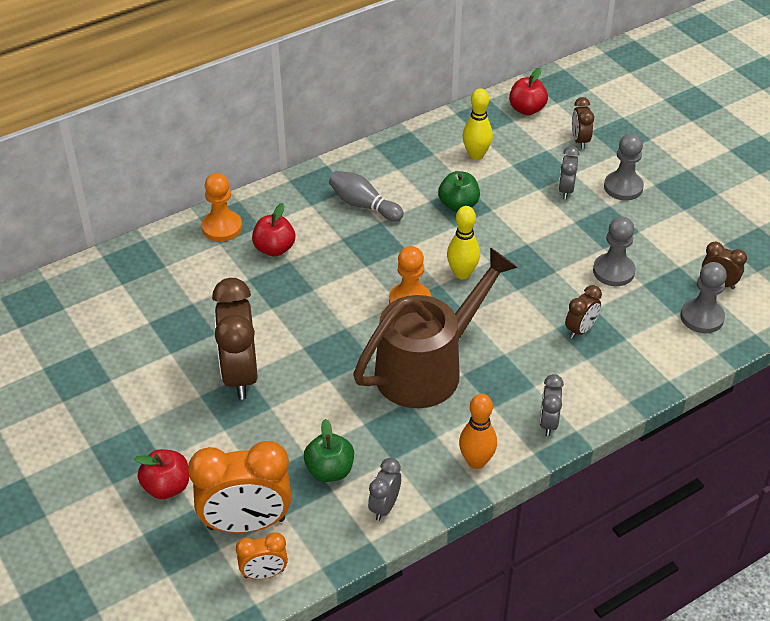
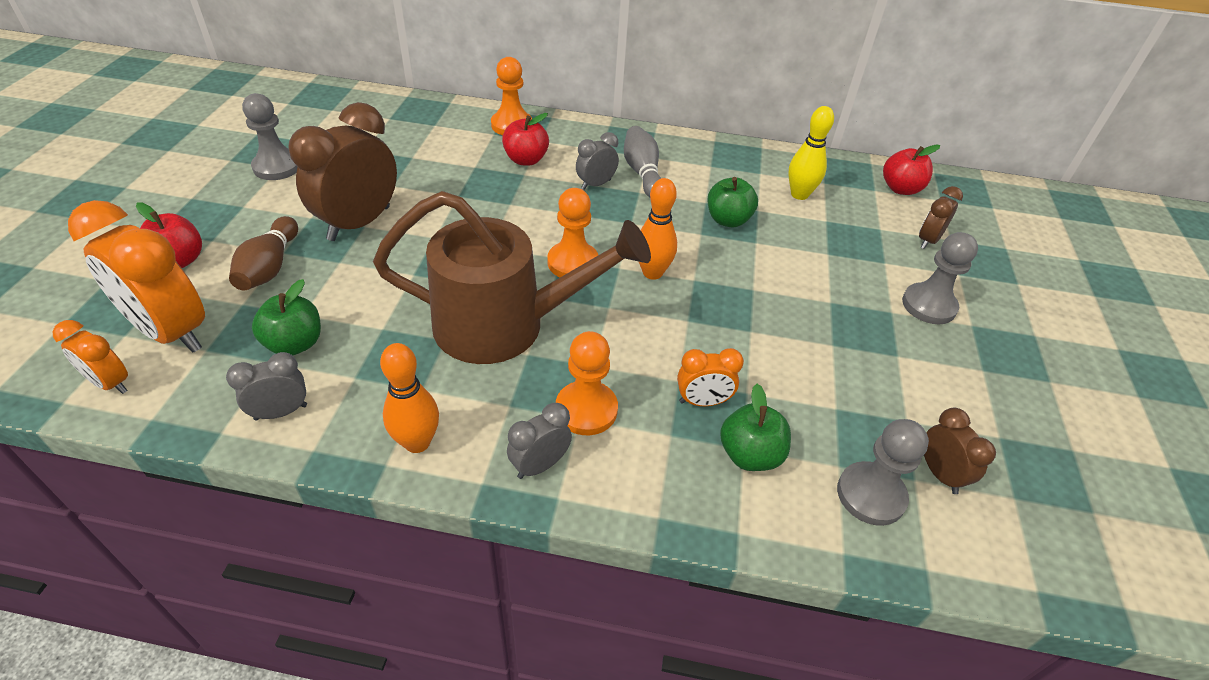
camera: 40 degrees right, 0 degrees up
(233, 444) = (270, 267): none -> brown bowling pin
(462, 273) = (652, 273): yellow bowling pin -> orange bowling pin
(532, 379) = (586, 410): none -> orange pawn
(566, 190) = (857, 271): grey clock -> grey clock (596, 184)
(580, 330) = (702, 401): brown clock -> orange clock
(613, 271) = (816, 373): grey pawn -> grey pawn (277, 167)
(632, 340) = (750, 455): none -> green apple

